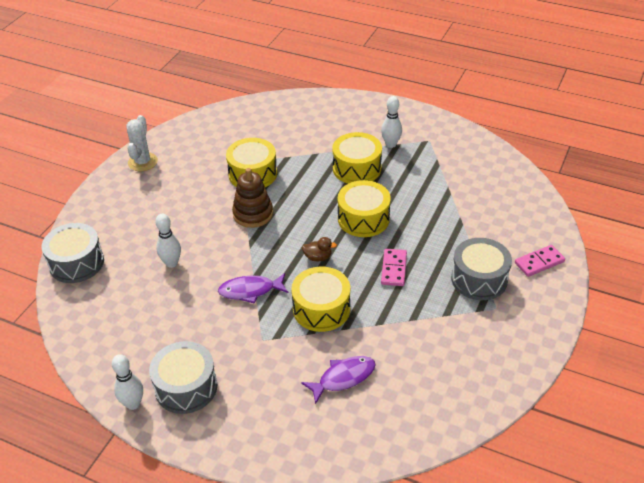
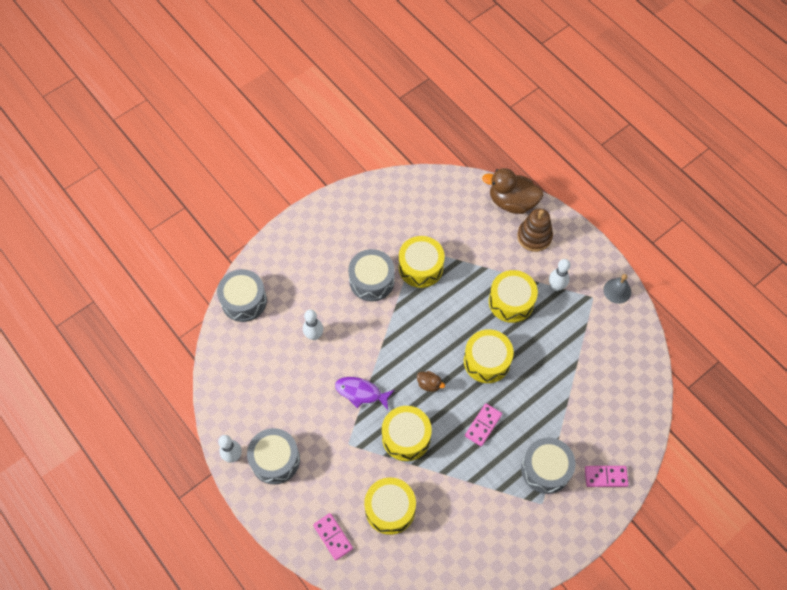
camera: 25 degrees right, 20 degrees up
(143, 162) = (337, 211): white cactus -> none
(209, 200) = (372, 280): none -> grey drum
(253, 214) = (400, 313): brown stacking toy -> brown stacking toy (534, 236)
(295, 431) = (333, 537): none -> pink domino
(310, 103) = (512, 202): none -> brown duck
(343, 378) = (390, 509): purple fish -> yellow drum
(447, 129) = (617, 290): none -> grey bell

